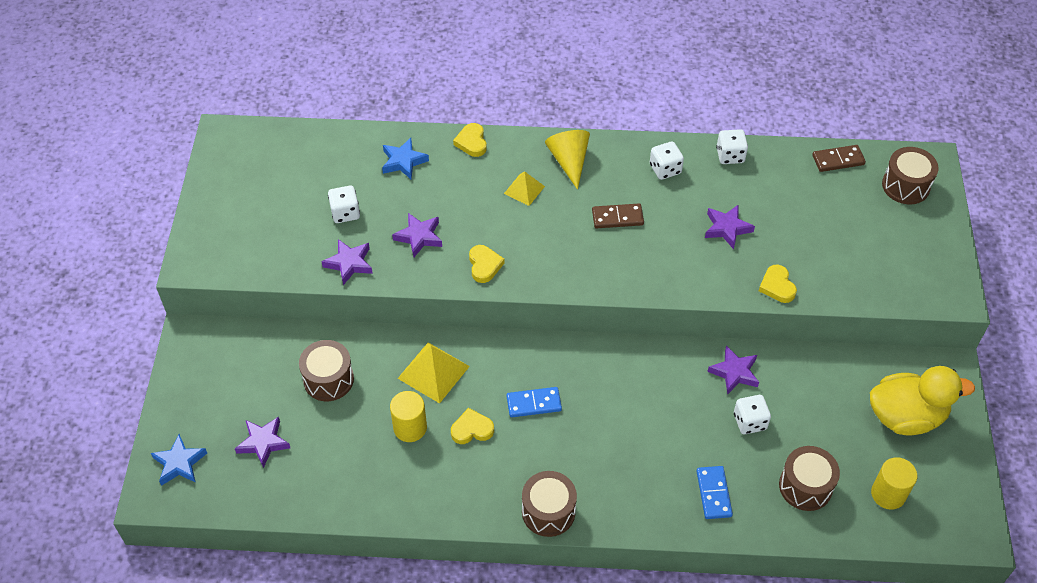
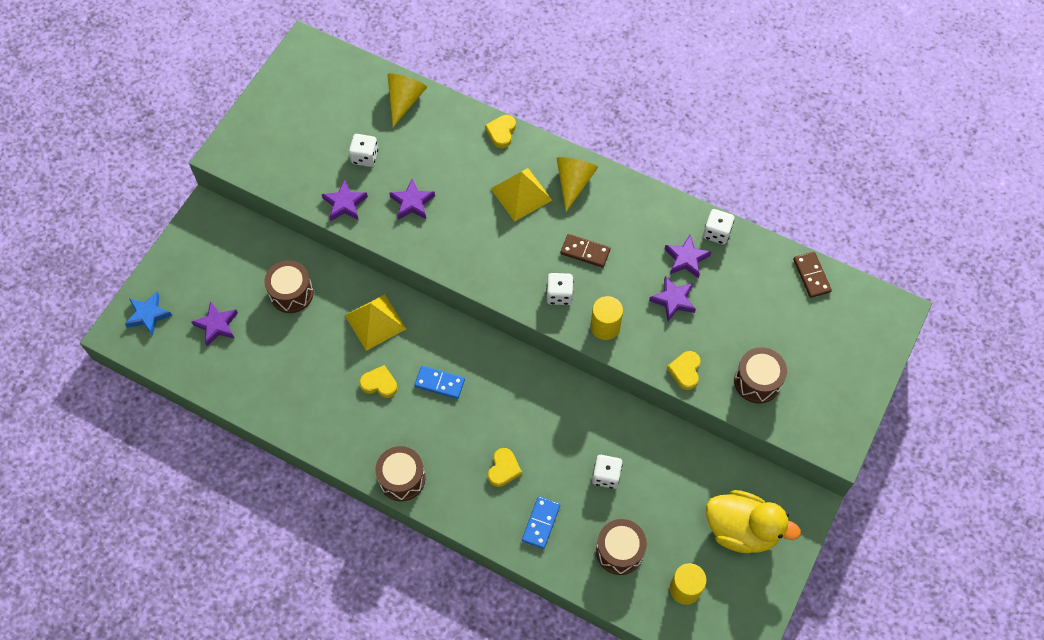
camera: 25 degrees right, 10 degrees up
(357, 148) = (404, 100): none -> yellow cone
(403, 161) = (436, 128): blue star -> none
(410, 428) = (332, 361): yellow cylinder -> yellow cylinder (605, 326)
(484, 265) = (451, 250): yellow heart -> yellow heart (503, 469)
(524, 190) = (521, 194): yellow pyramid -> yellow pyramid, size x1.63
(665, 169) = (652, 223): white dice -> white dice (559, 295)
(734, 372) = (618, 427): purple star -> purple star (686, 259)
(838, 160) = (811, 275): brown domino -> brown domino turned 60 degrees clockwise
(905, 186) = (858, 325): brown drum -> brown drum (757, 381)

